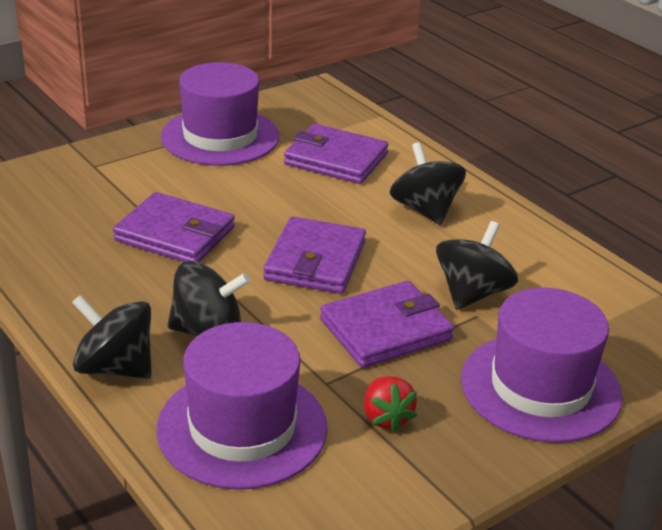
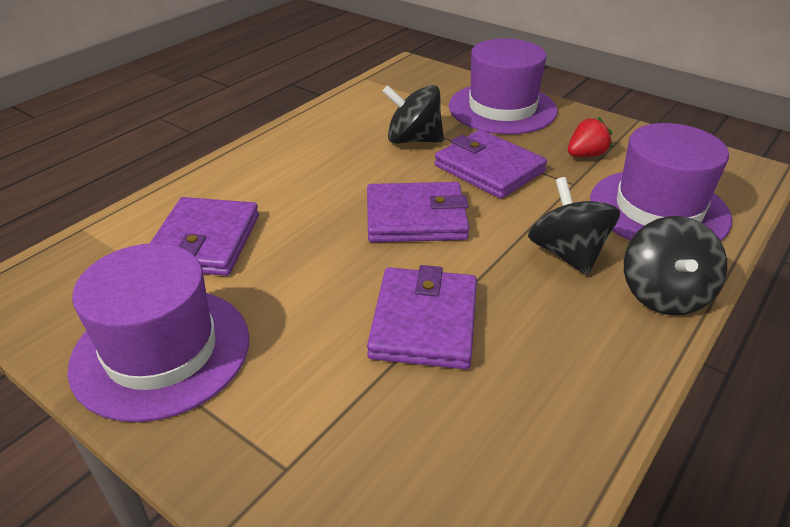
camera: 105 degrees left, 5 degrees up
(425, 210) = (294, 174): black spinning top -> none

